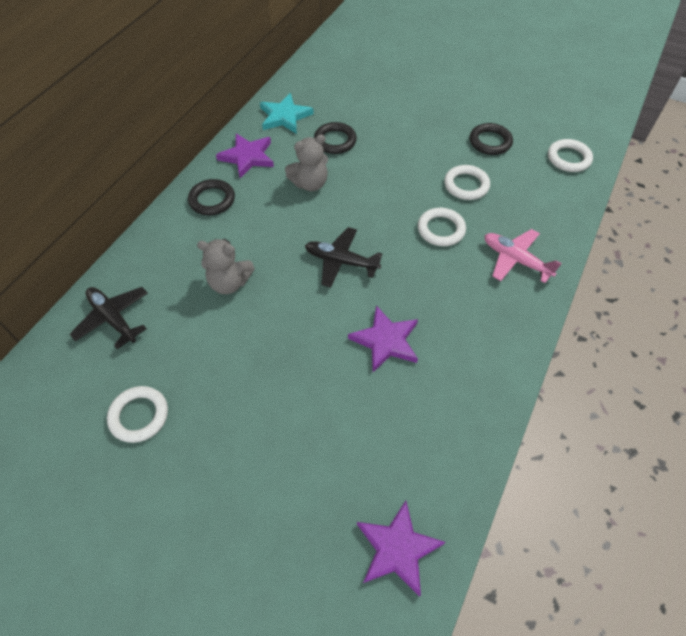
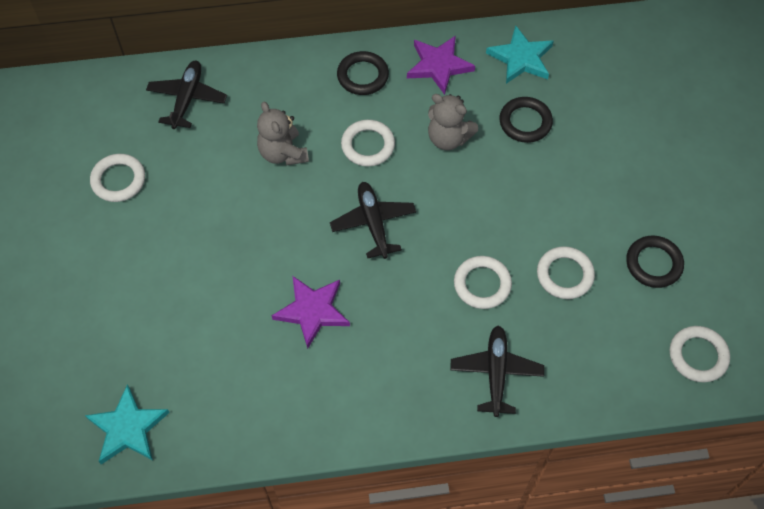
camera: 55 degrees right, 5 degrees up
(273, 229) = (368, 145): none -> white ring
(397, 549) = (128, 428): purple star -> turquoise star
(515, 260) = (496, 372): pink plane -> black plane

